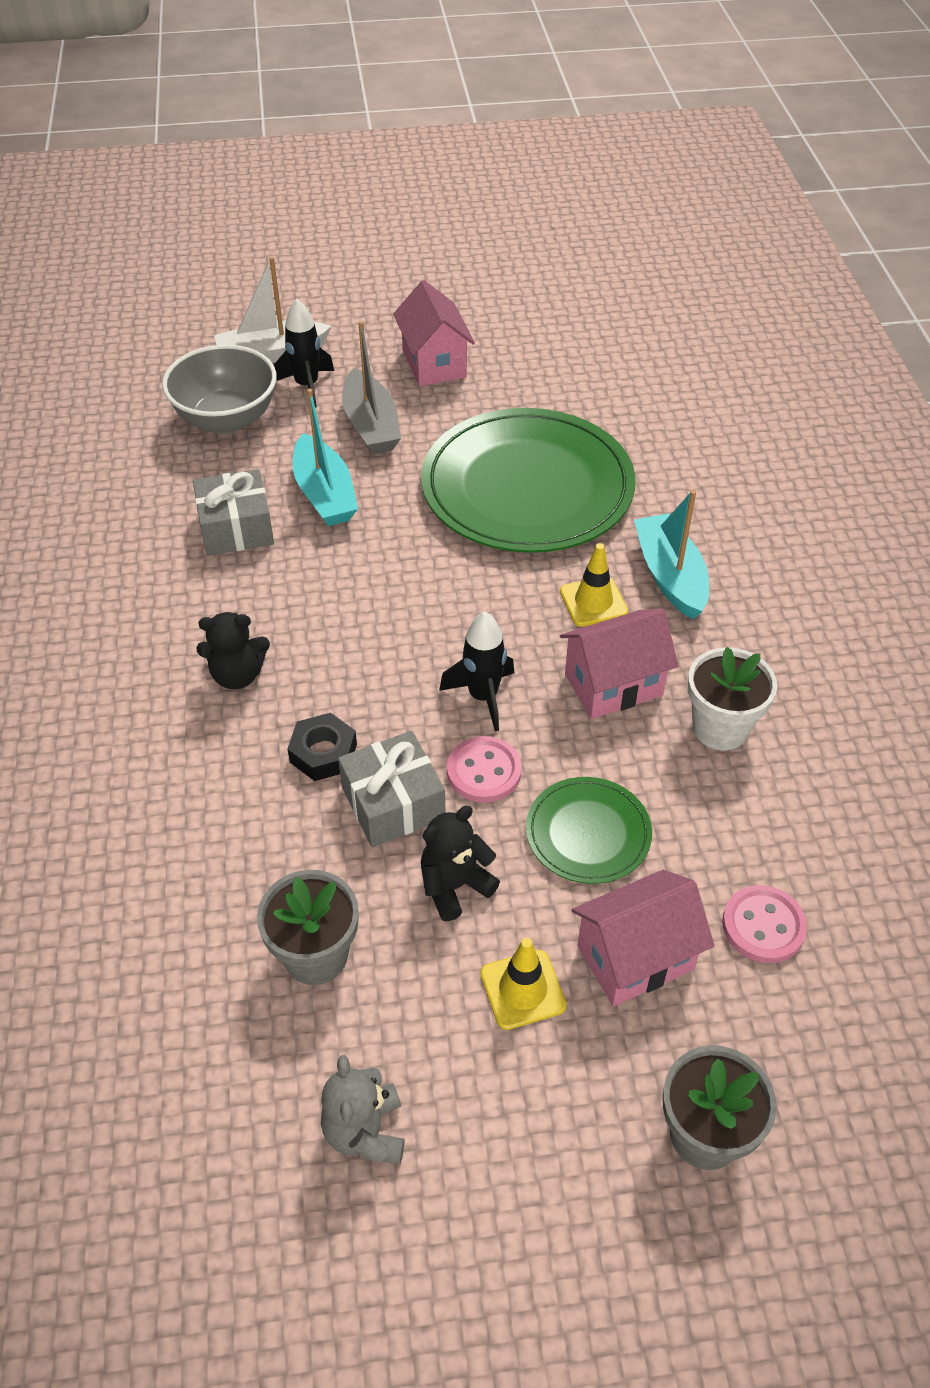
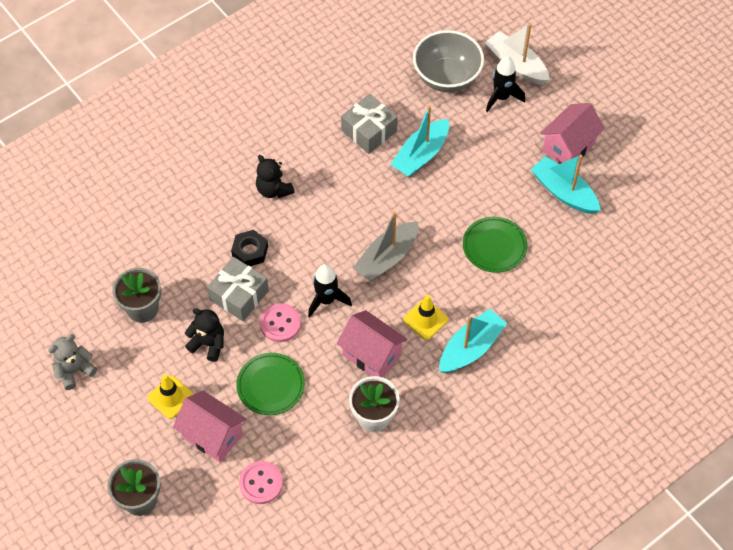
camera: 60 degrees right, 10 degrees up
(371, 425) = (491, 146): grey boat -> grey boat (387, 258)
(496, 394) = (564, 192): none -> turquoise boat
(527, 487) = (494, 246): green plate -> green plate, size x0.47

